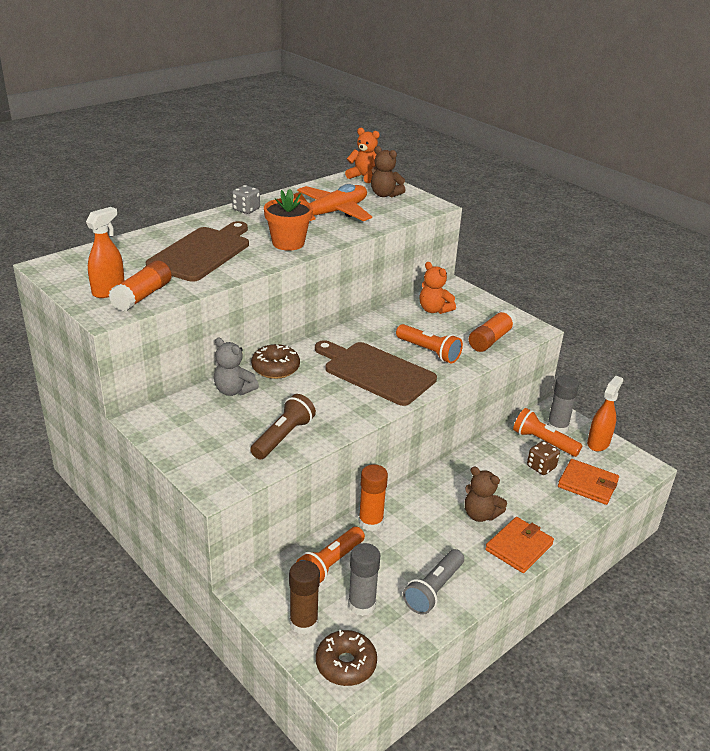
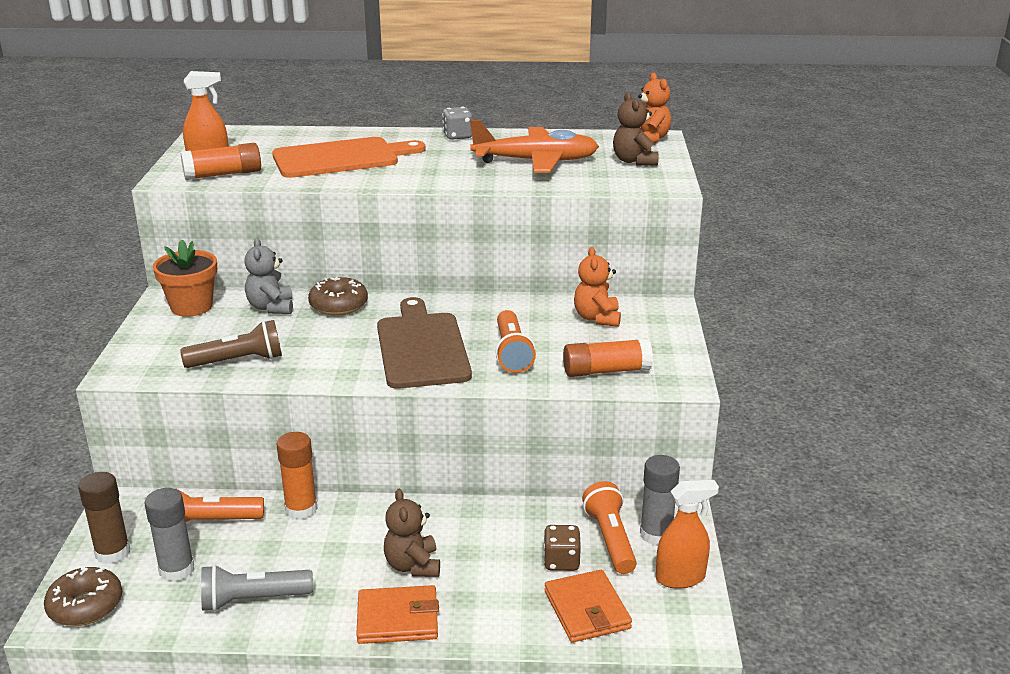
camera: 45 degrees right, 5 degrees down
(202, 252) = (341, 158): brown cutting board -> orange cutting board
(288, 243) = (433, 173): orange flower pot -> orange flower pot (191, 307)

